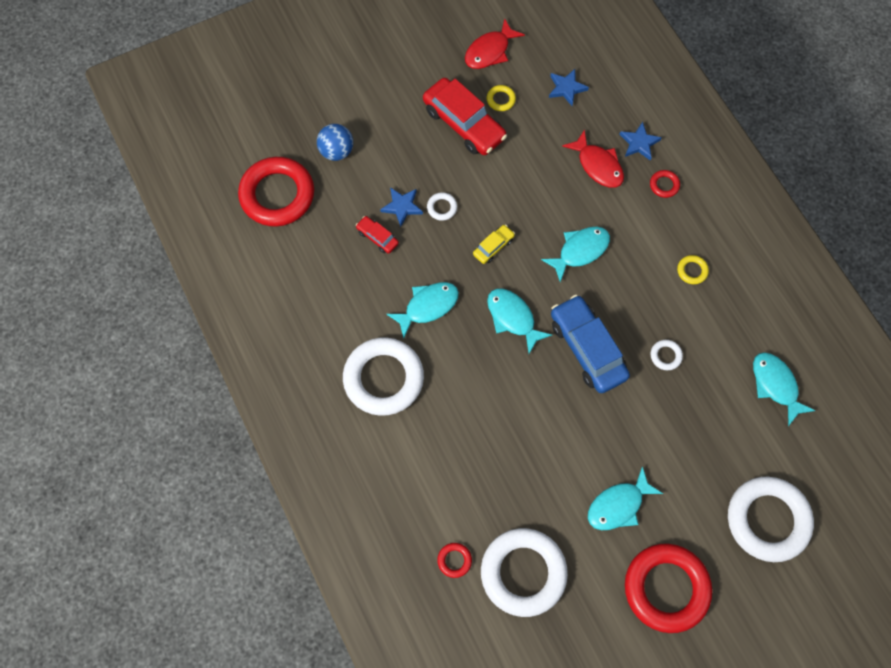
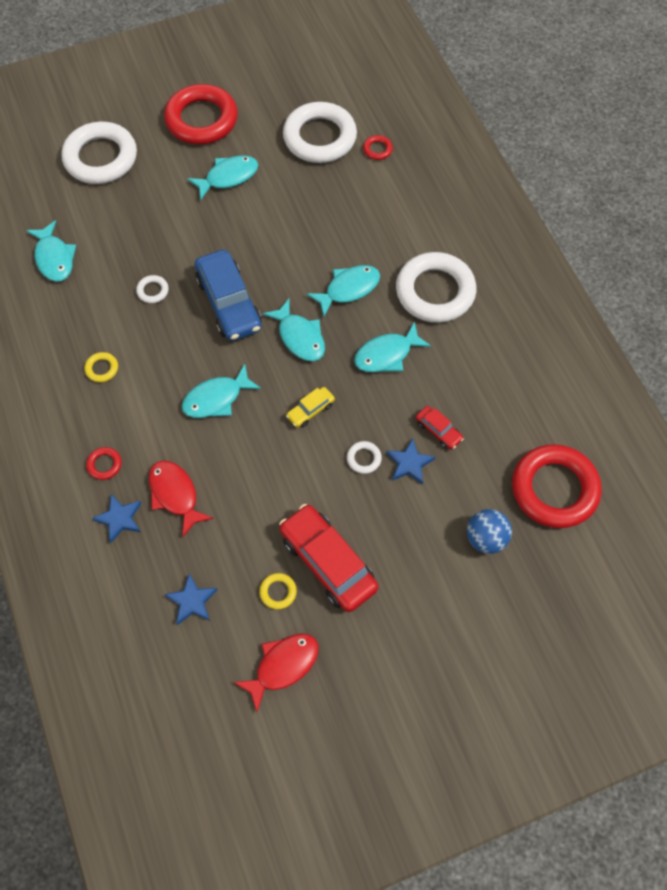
camera: 175 degrees left, 5 degrees down
(470, 374) = (348, 289): none -> turquoise fish

